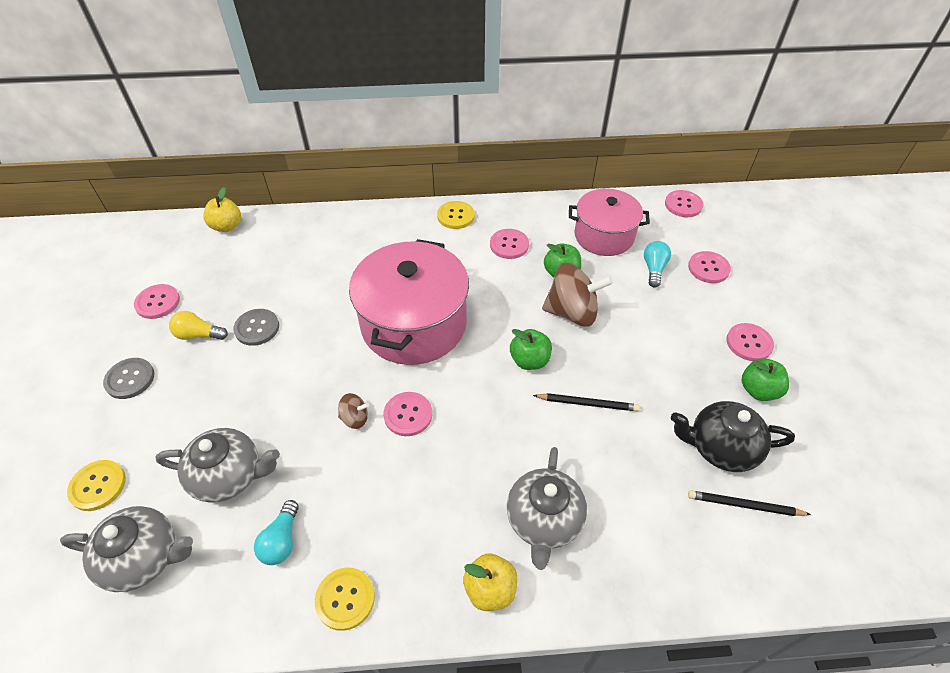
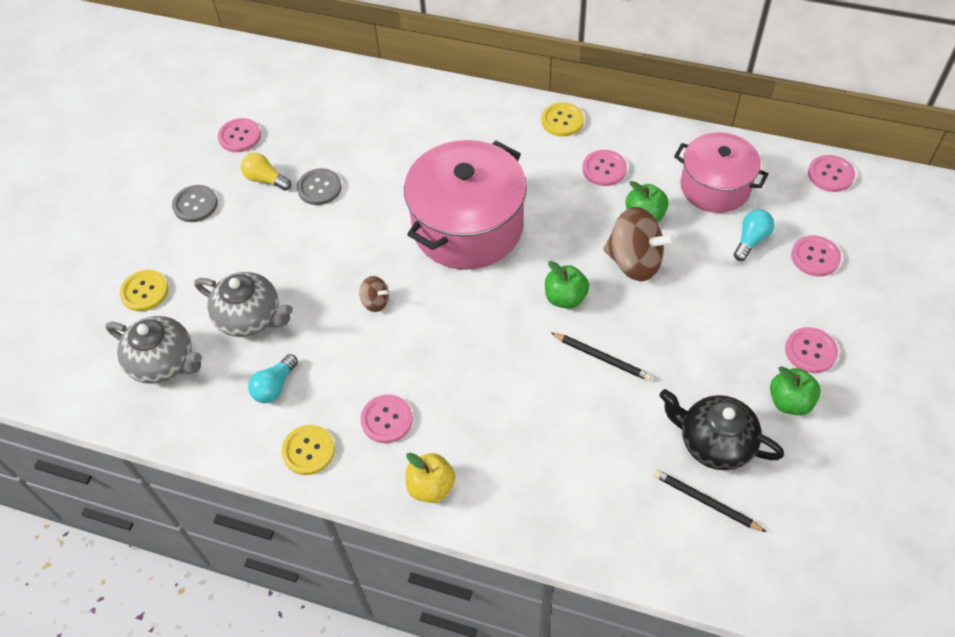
camera: 25 degrees right, 5 degrees up
(227, 226) = (327, 72): yellow apple -> none
(408, 415) = (425, 314): pink button -> pink button (387, 420)
(544, 520) = (506, 448): grey teapot -> none

